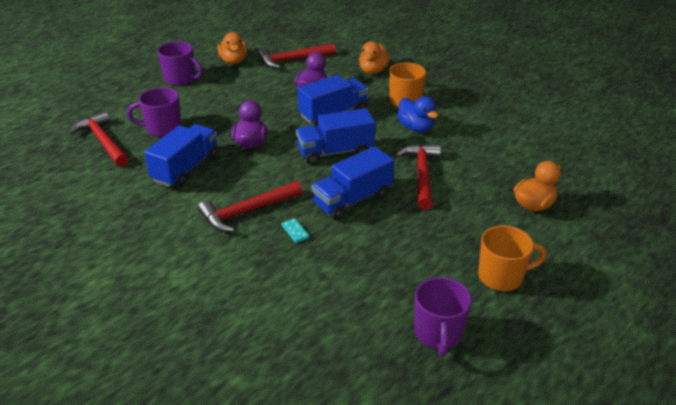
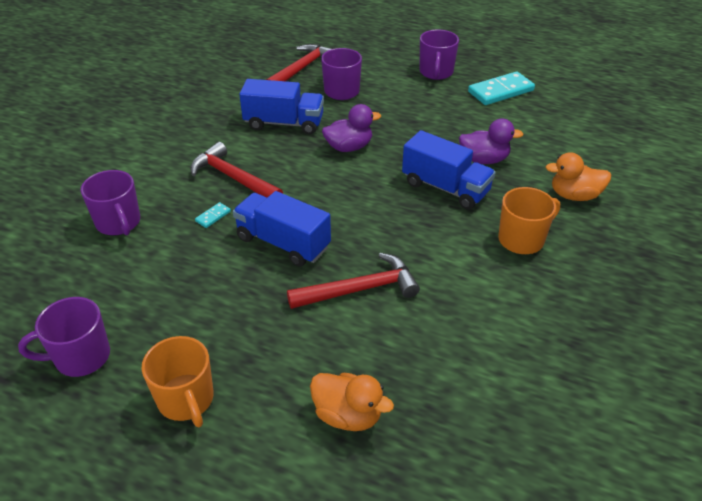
camera: 70 degrees right, 5 degrees up
(233, 61) = (500, 91): orange duck -> turquoise domino
(267, 293) = (119, 223): none -> purple mug
(293, 60) = (541, 128): red hammer -> none
(335, 152) = (367, 208): blue truck -> none
(416, 128) = (462, 263): blue duck -> none

